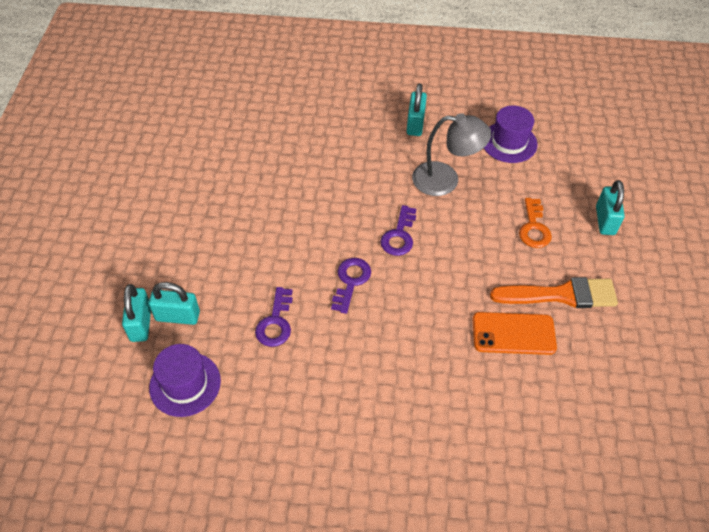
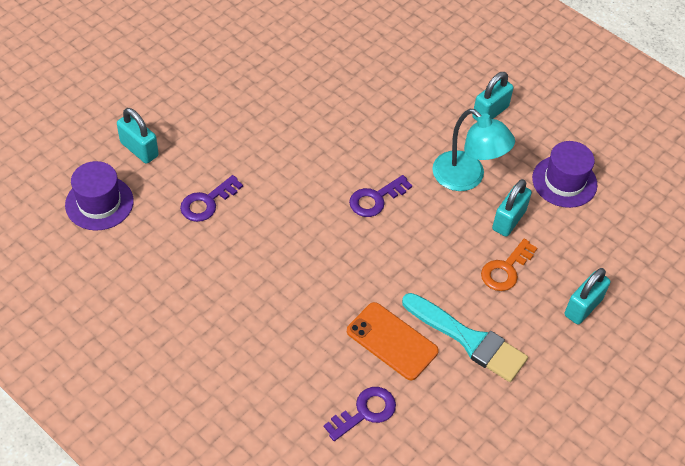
camera: 35 degrees right, 0 degrees up
(141, 324) = (108, 137): turquoise padlock -> turquoise padlock (509, 220)
(351, 281) = (297, 209): purple key -> purple key (365, 412)
(445, 180) = (466, 178): grey lamp -> turquoise lamp
(560, 295) = (468, 339): orange brush -> turquoise brush

